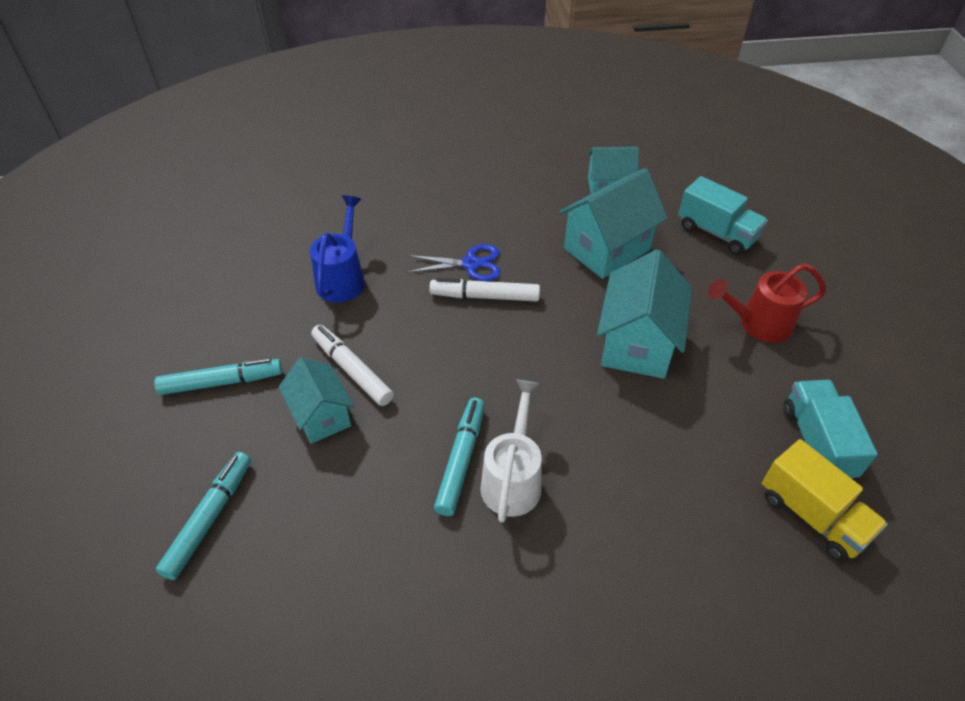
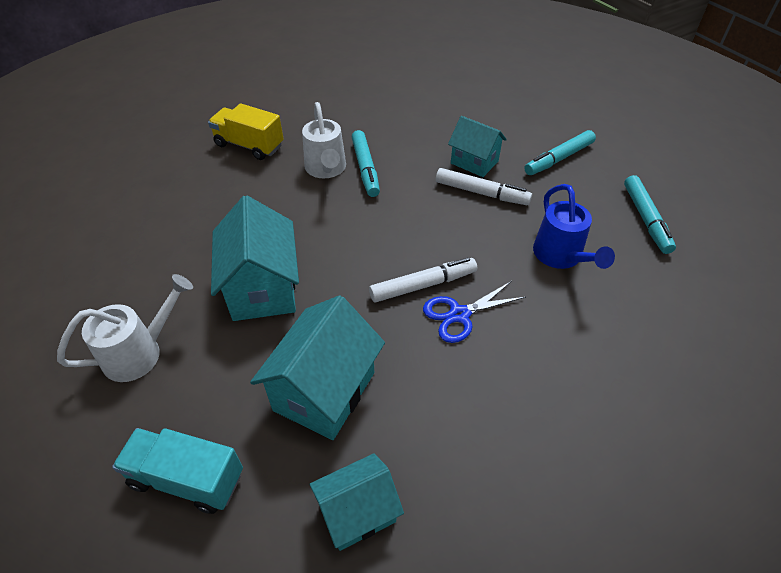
camera: 155 degrees right, 0 degrees up
(209, 518) = (486, 105): turquoise marker -> turquoise marker (646, 219)
(758, 324) = (140, 352): red watering can -> white watering can
(812, 515) = (115, 210): yellow truck -> yellow truck (249, 145)
(817, 442) = (100, 258): turquoise truck -> none

